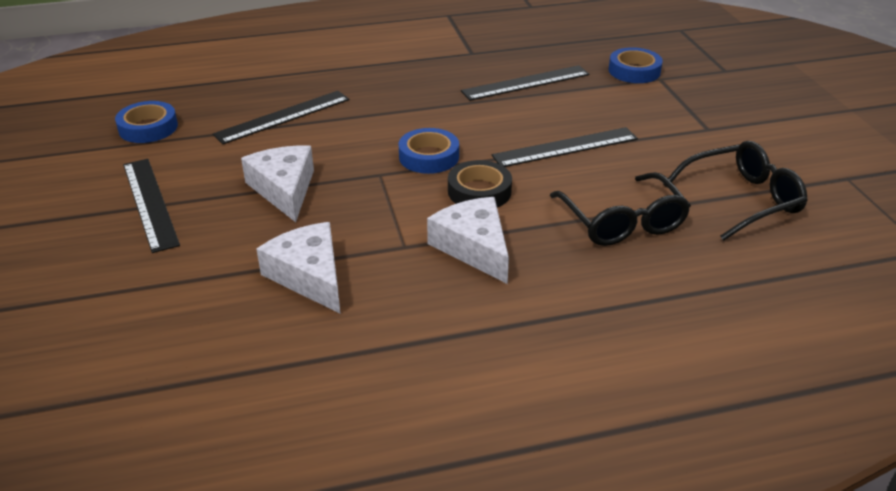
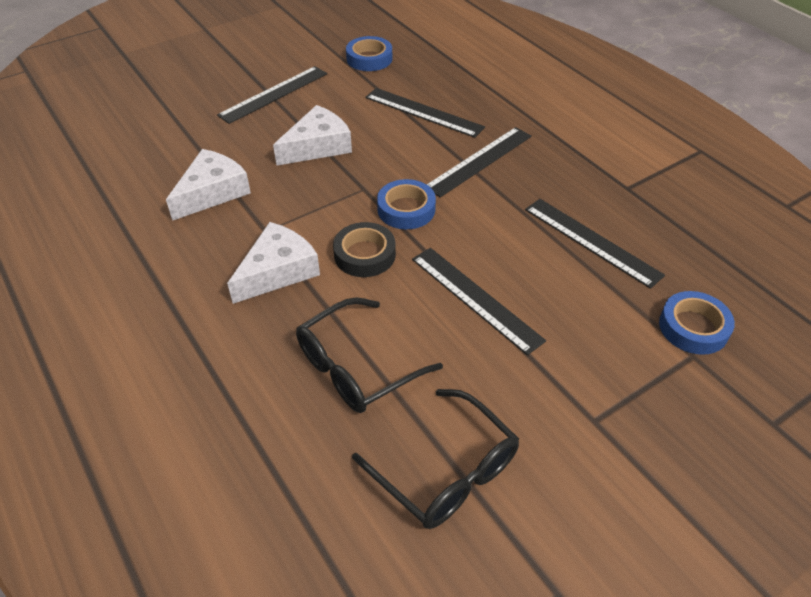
camera: 70 degrees right, 10 degrees up
(386, 105) = (479, 161): none -> black ruler

